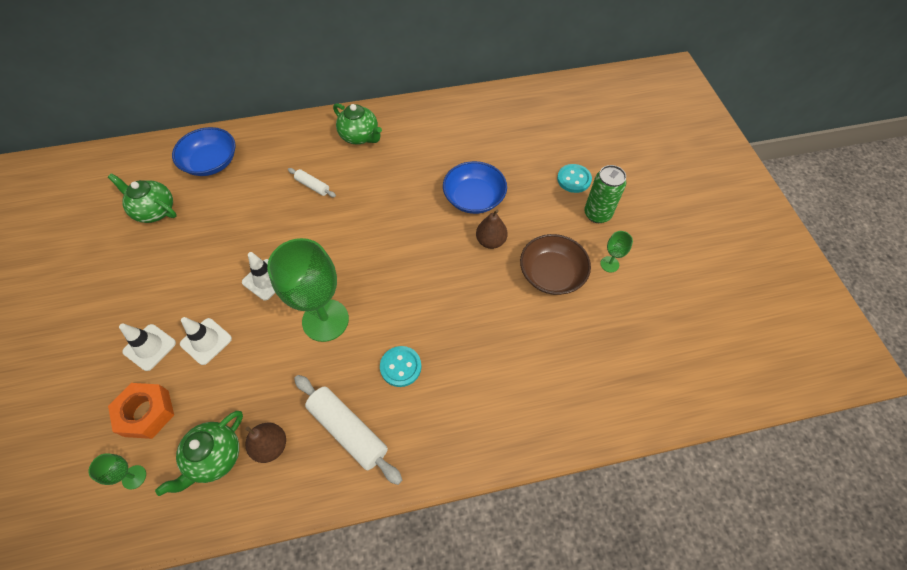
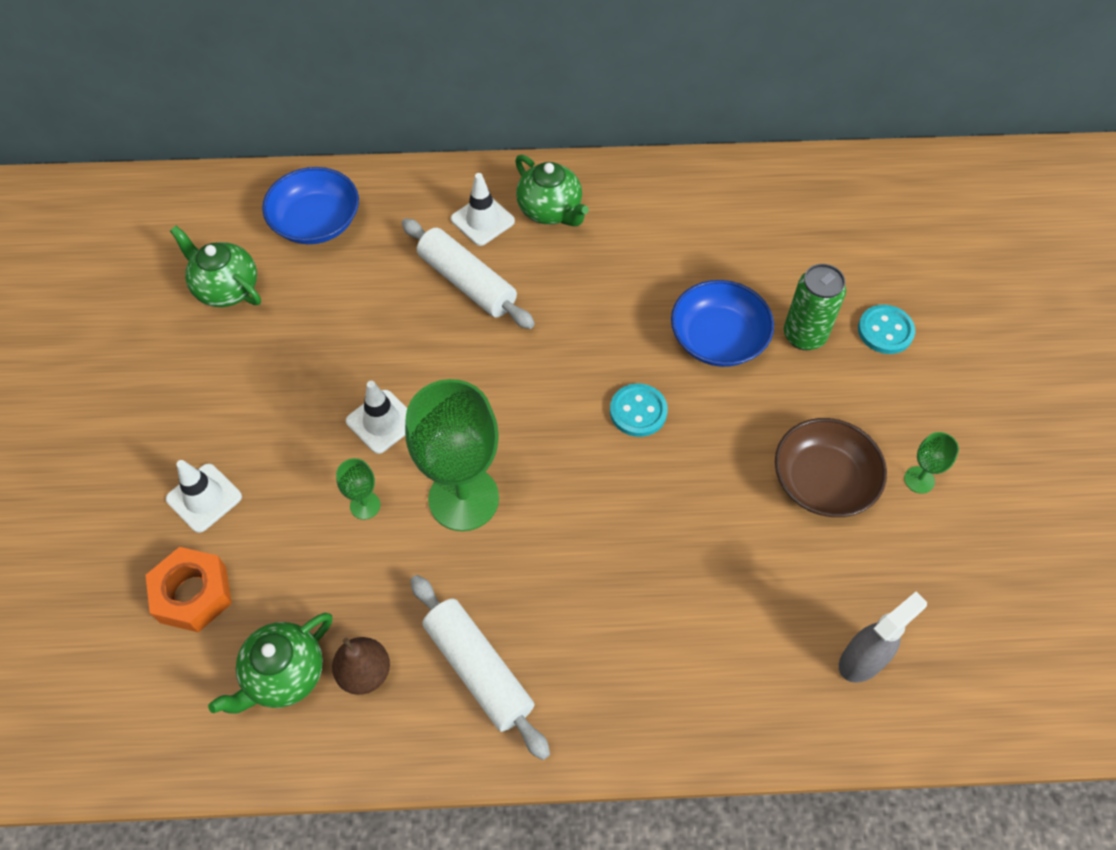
camera: 10 degrees right, 0 degrees up
(134, 477) = (169, 682): green goblet -> green goblet (365, 505)
(206, 341) = (285, 502): white traffic cone -> white traffic cone (482, 220)
(312, 186) = (467, 282): white rolling pin -> white rolling pin, size x1.90
(400, 367) = (568, 588): turquoise button -> turquoise button (638, 411)
(490, 241) = (734, 413): brown pear -> none
(594, 381) = (862, 660): none -> grey spray bottle
(597, 214) = (914, 394): green can -> green can (804, 335)

